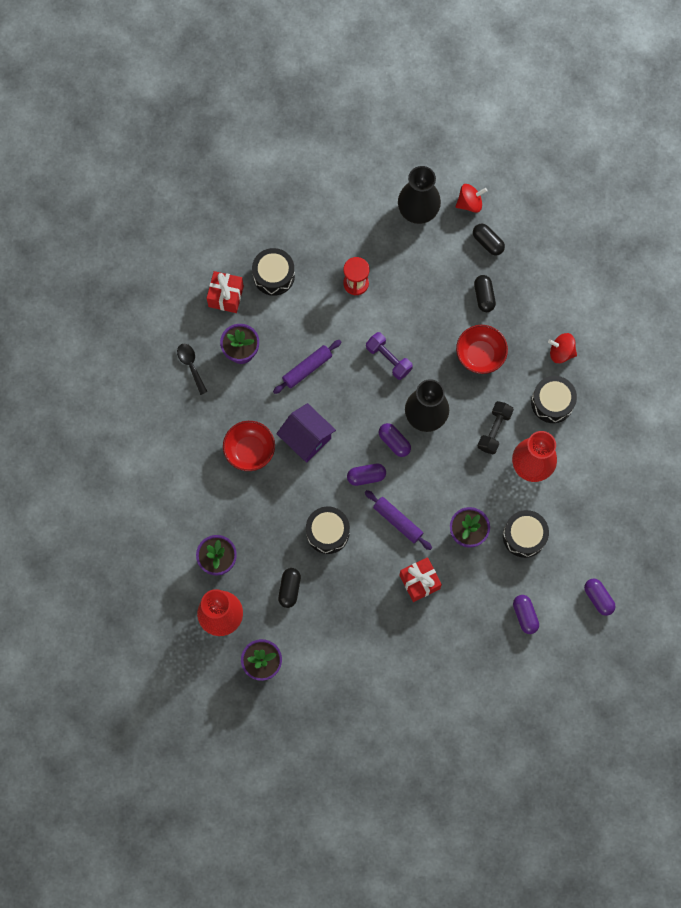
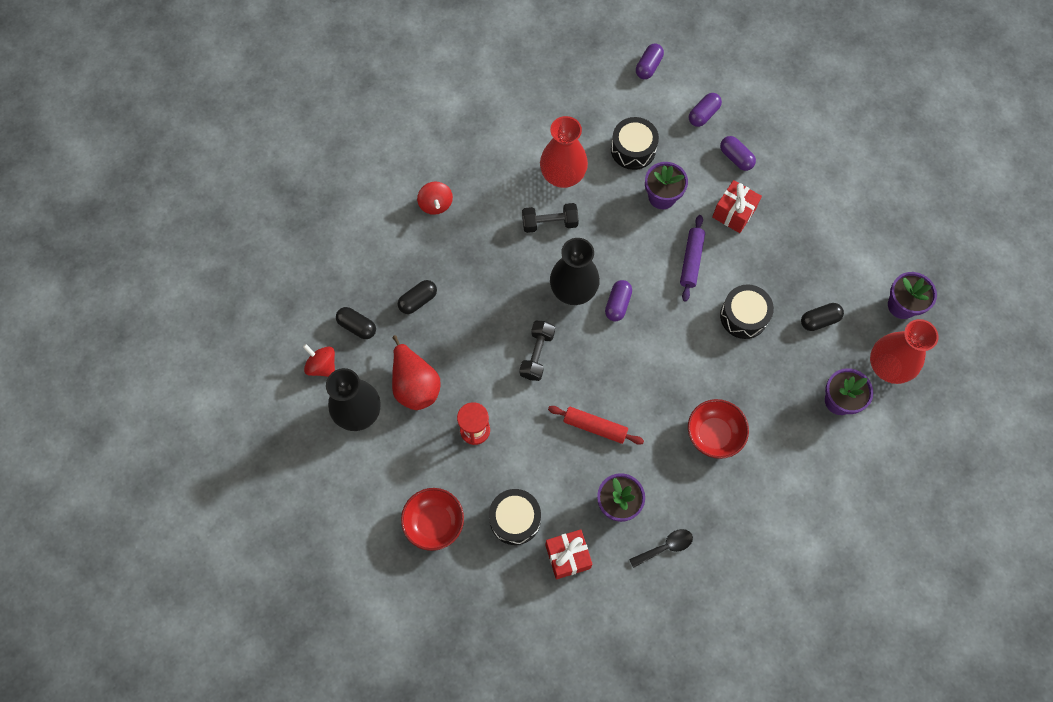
camera: 120 degrees left, 5 degrees down
(191, 366) = (665, 547): black spoon -> black spoon turned 150 degrees counterclockwise
(306, 438) = (666, 387): purple house -> none
(307, 369) = (595, 427): purple rolling pin -> red rolling pin
(366, 476) = (667, 311): purple capsule -> purple capsule (736, 158)
(388, 359) = (537, 354): purple dumbbell -> black dumbbell
(416, 260) = (415, 385): none -> red pear
(480, 355) = (481, 273): red bowl -> red bowl (434, 523)
(487, 242) = (357, 326): black capsule -> black capsule turned 75 degrees counterclockwise
(552, 402) = (491, 188): black drum -> none

